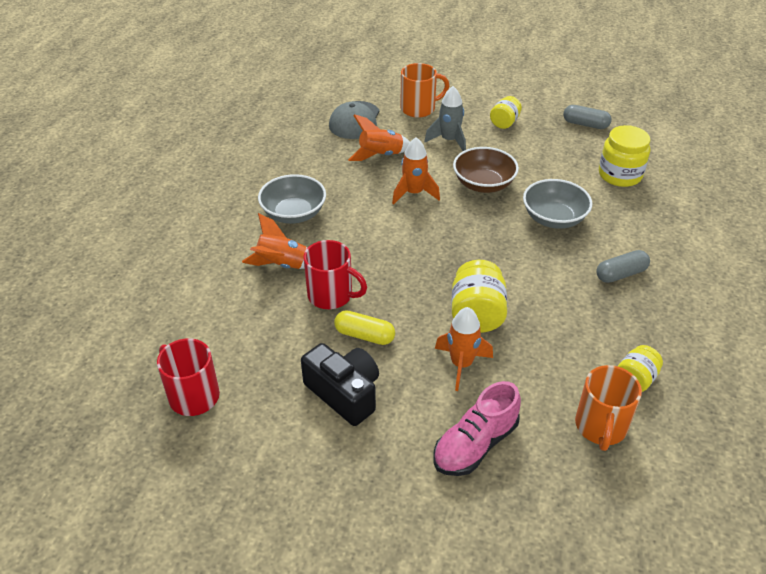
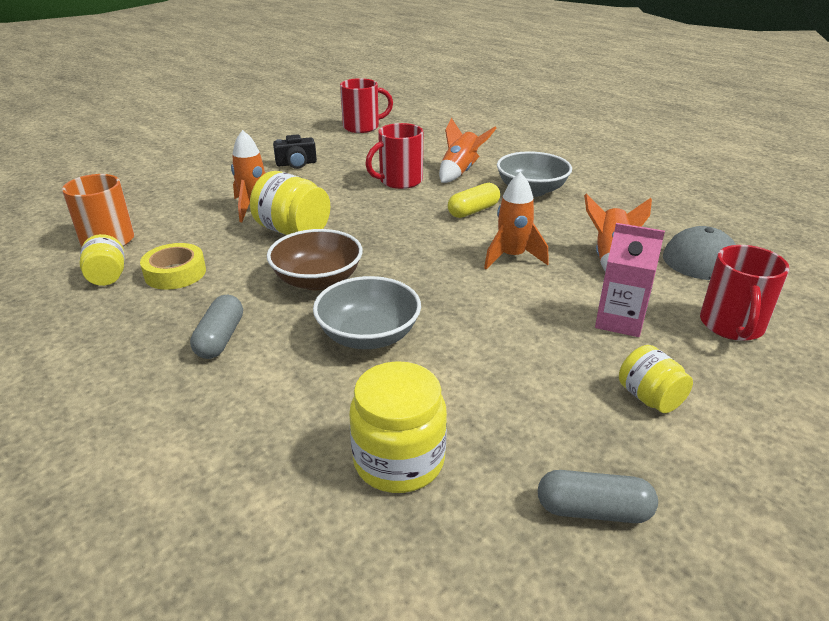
camera: 120 degrees right, 10 degrees down
(344, 393) = (296, 164): black camera -> black camera, size x0.63
(364, 335) = (338, 182): yellow capsule -> yellow capsule (473, 211)
(419, 108) = (732, 326): orange mug -> red mug
(449, 140) = (619, 321): grey rocket -> pink carton
(475, 445) = (184, 190): pink shoe -> none
(483, 184) = (490, 310): brown bowl -> brown bowl (317, 280)
(585, 124) = (593, 510): grey capsule -> grey capsule turned 45 degrees clockwise
(591, 343) = (175, 273): none -> yellow tape

